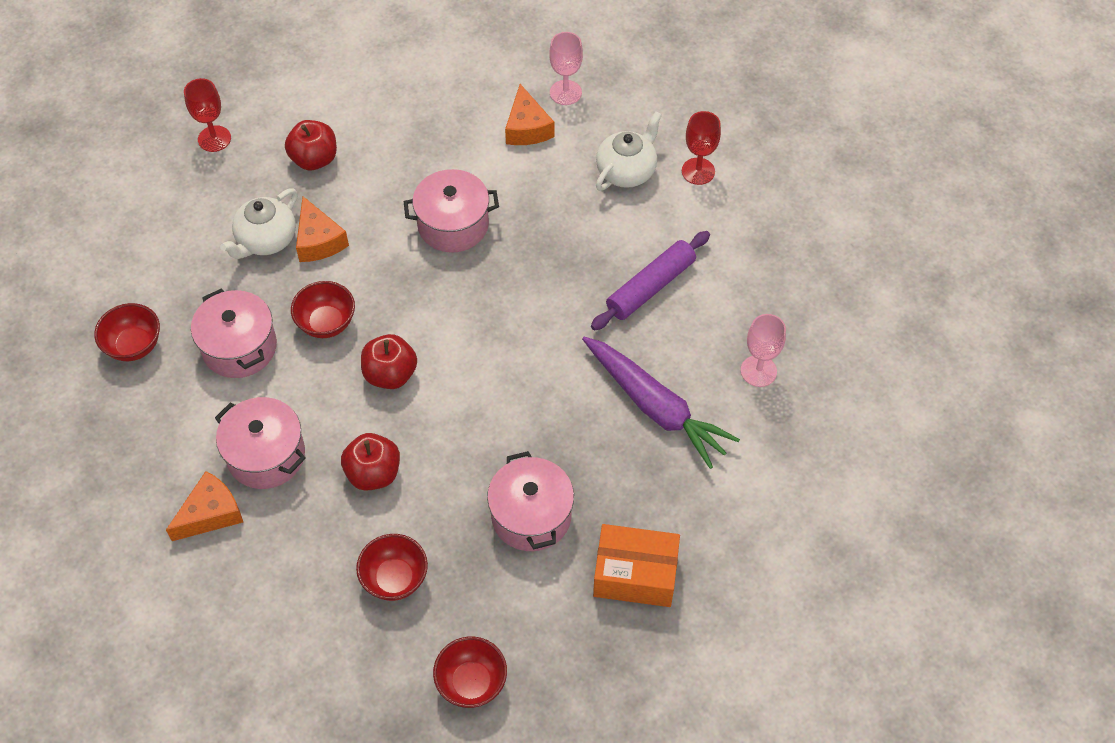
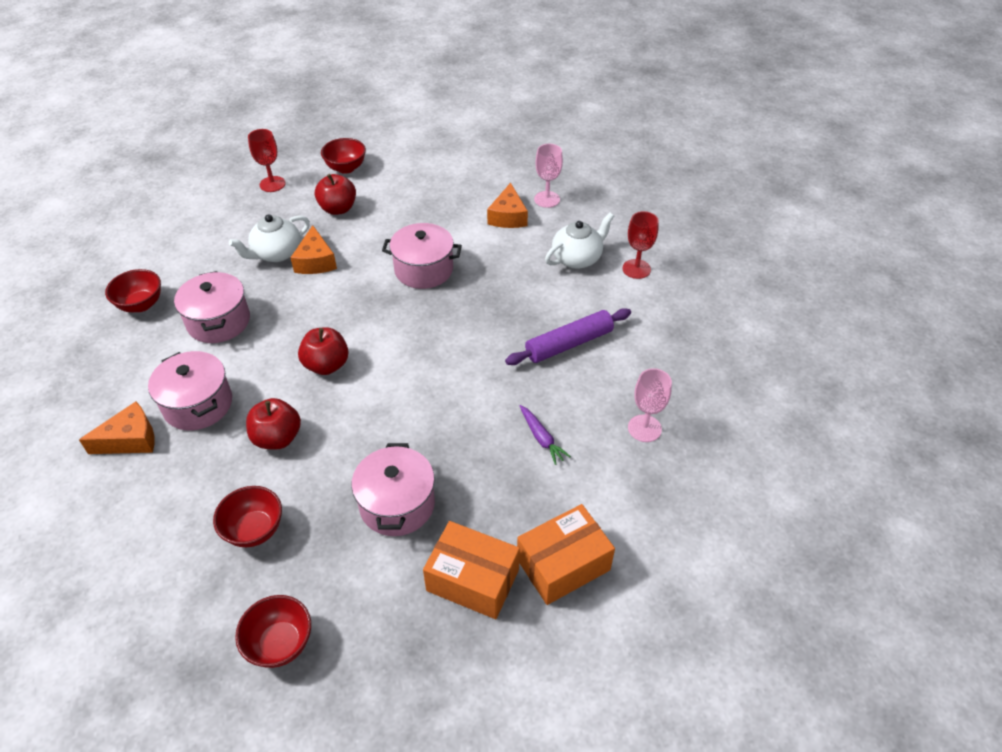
camera: 15 degrees right, 10 degrees down
(326, 323) = (294, 318): red bowl -> red bowl (346, 168)
(655, 407) = (541, 438): purple carrot -> purple carrot, size x0.45
(718, 537) = (563, 564): none -> orange box

